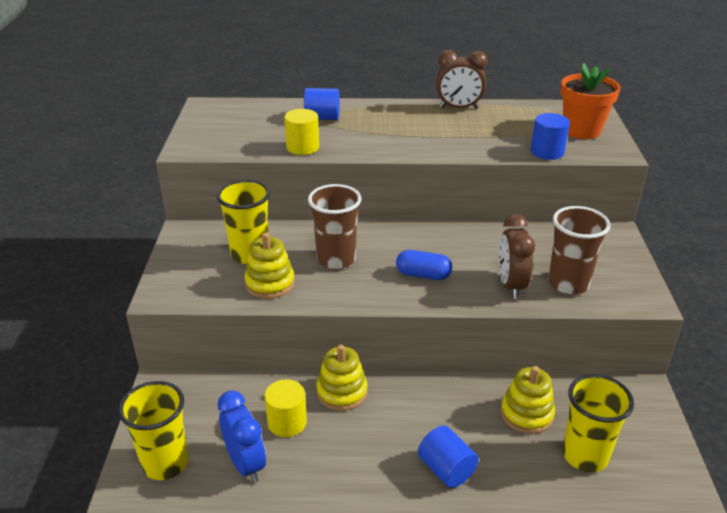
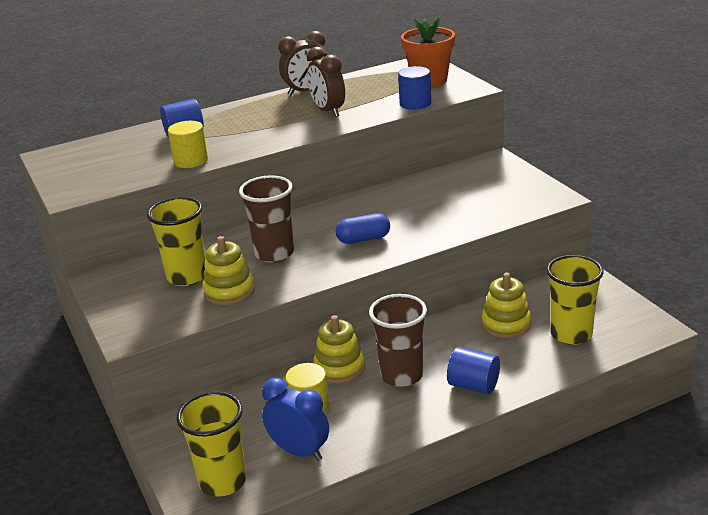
camera: 25 degrees left, 5 degrees down
(511, 285) = (444, 222): brown clock -> brown clock (328, 111)
(568, 284) = (488, 206): brown cup -> brown cup (401, 375)

